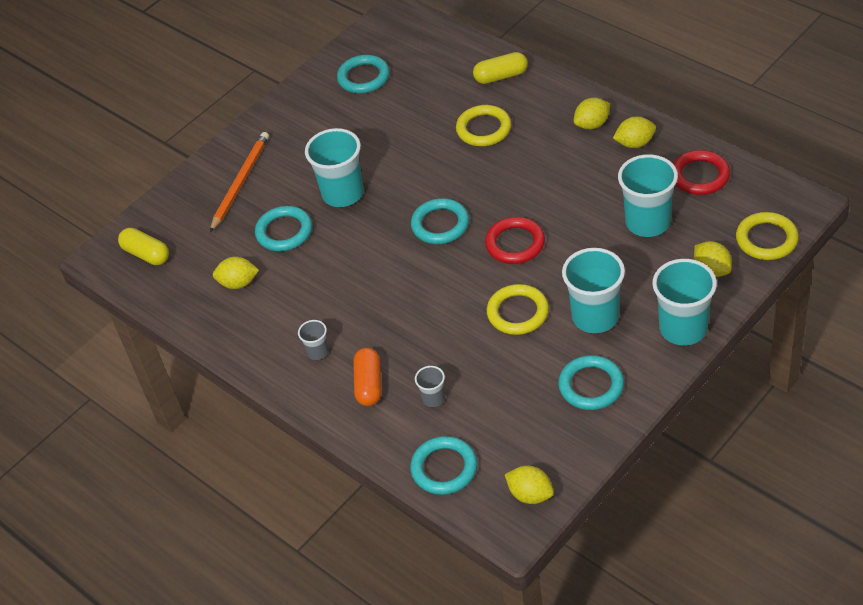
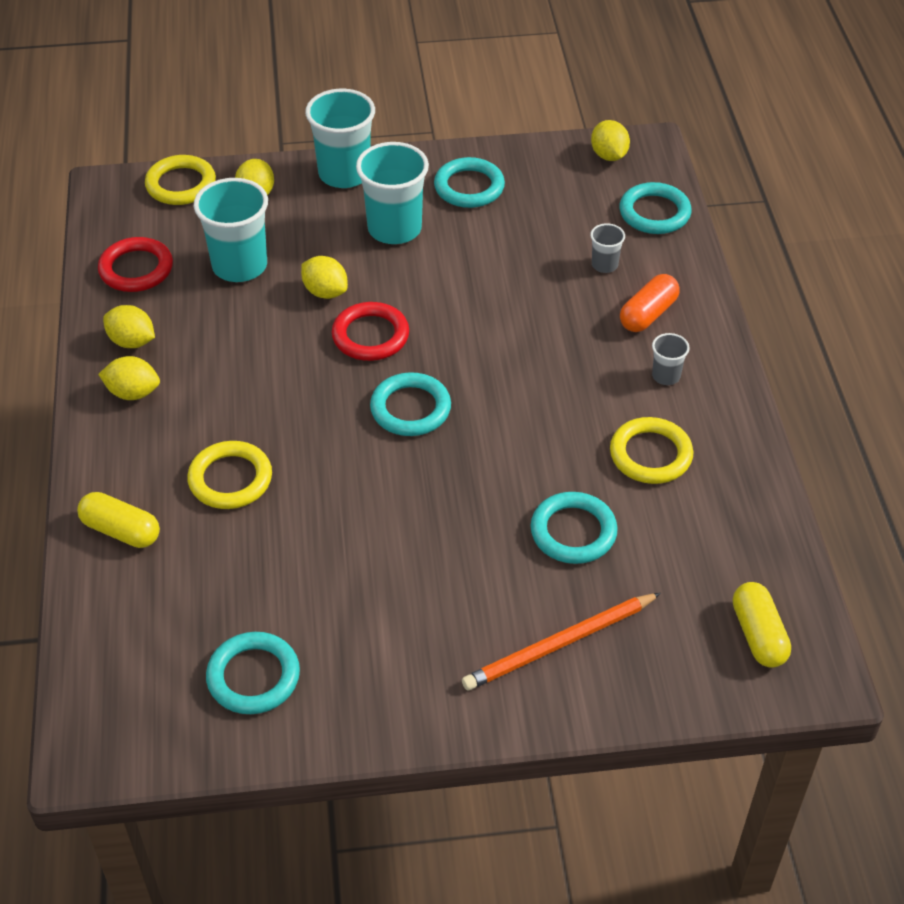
camera: 145 degrees left, 0 degrees up
(238, 283) = (680, 509): yellow lemon -> yellow lemon (325, 292)
(343, 193) = (463, 526): turquoise cup -> none
(518, 312) = (450, 277): yellow ring -> yellow ring (650, 455)

